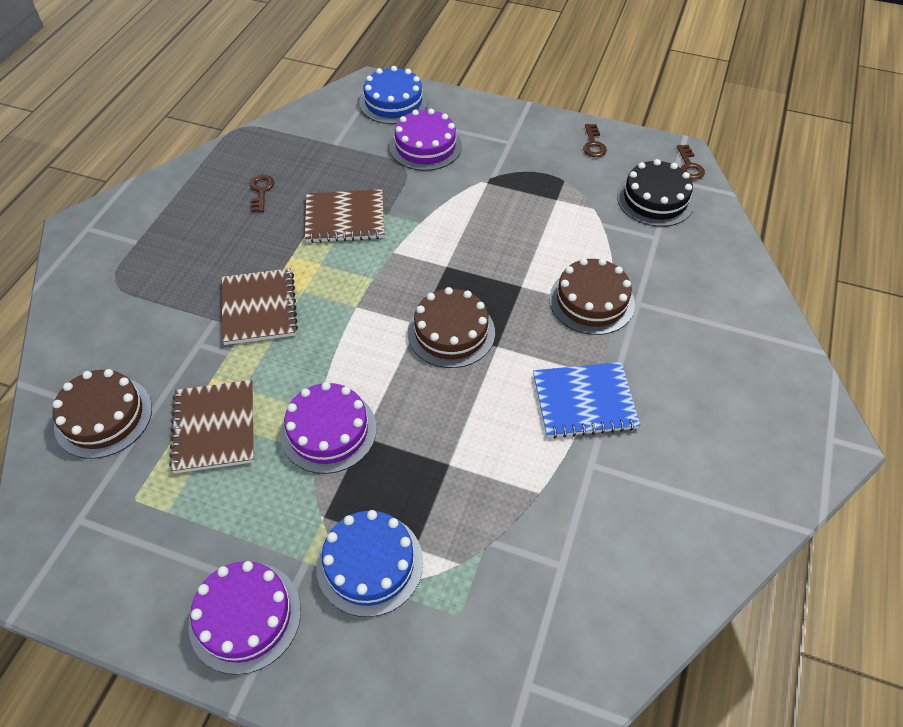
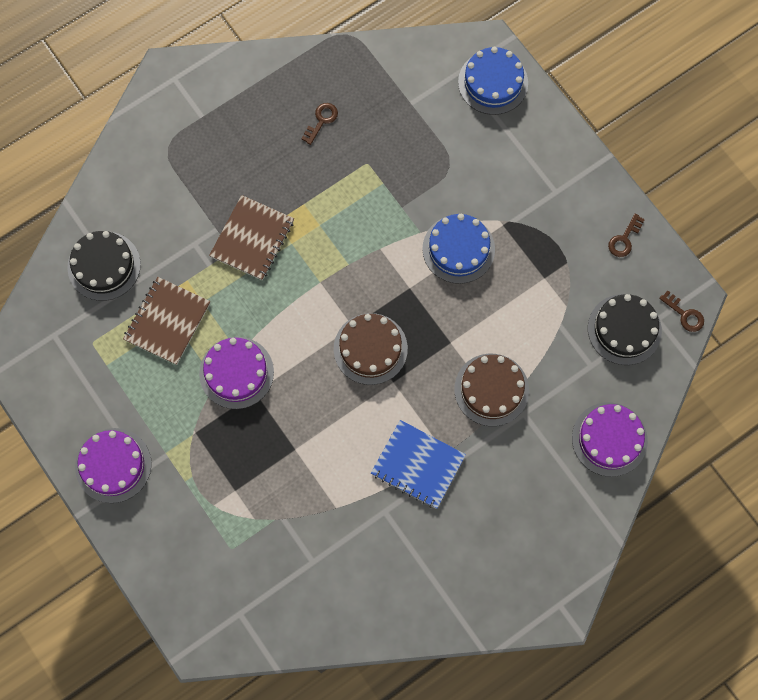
camera: 35 degrees right, 20 degrees up
(103, 416) = (104, 266): brown cake -> black cake
(345, 218) = (367, 191): brown notebook -> none
(369, 563) = (202, 482): blue cake -> blue cake (458, 249)
(425, 146) = (483, 152): purple cake -> purple cake (609, 439)
(689, 166) = (684, 314): brown key -> brown key turned 75 degrees counterclockwise

